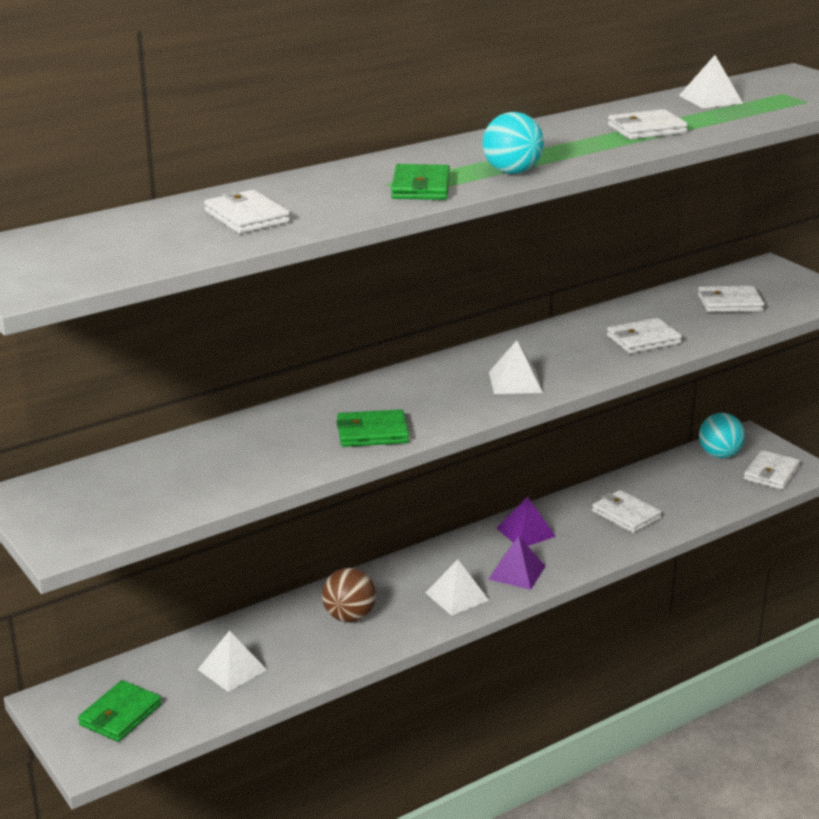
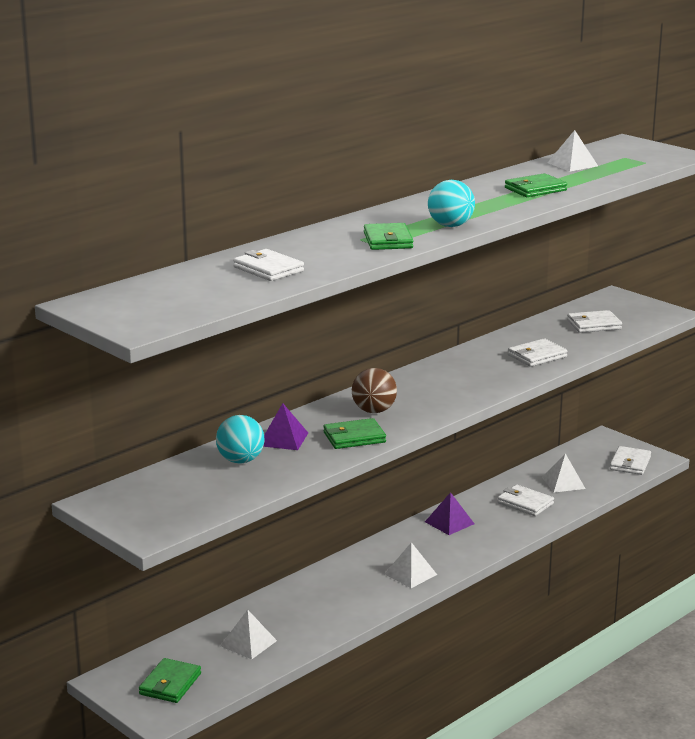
camera: 10 degrees left, 5 degrees down
(349, 617) = (329, 596): brown ball -> brown ball (374, 411)
(515, 382) = (450, 393): white pyramid -> white pyramid (563, 483)
(517, 572) = (452, 552): purple pyramid -> purple pyramid (283, 439)
(646, 129) = (535, 189): white wallet -> green wallet
(719, 455) = (585, 453): turquoise ball -> turquoise ball (240, 460)

